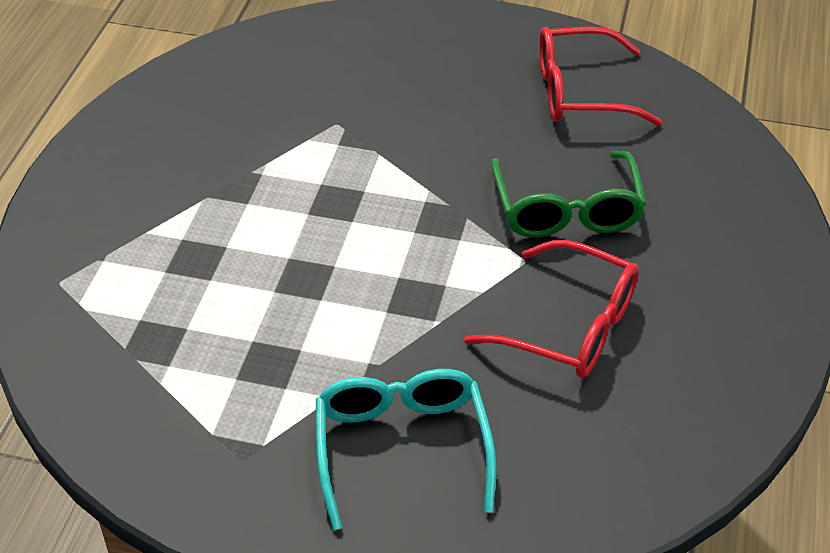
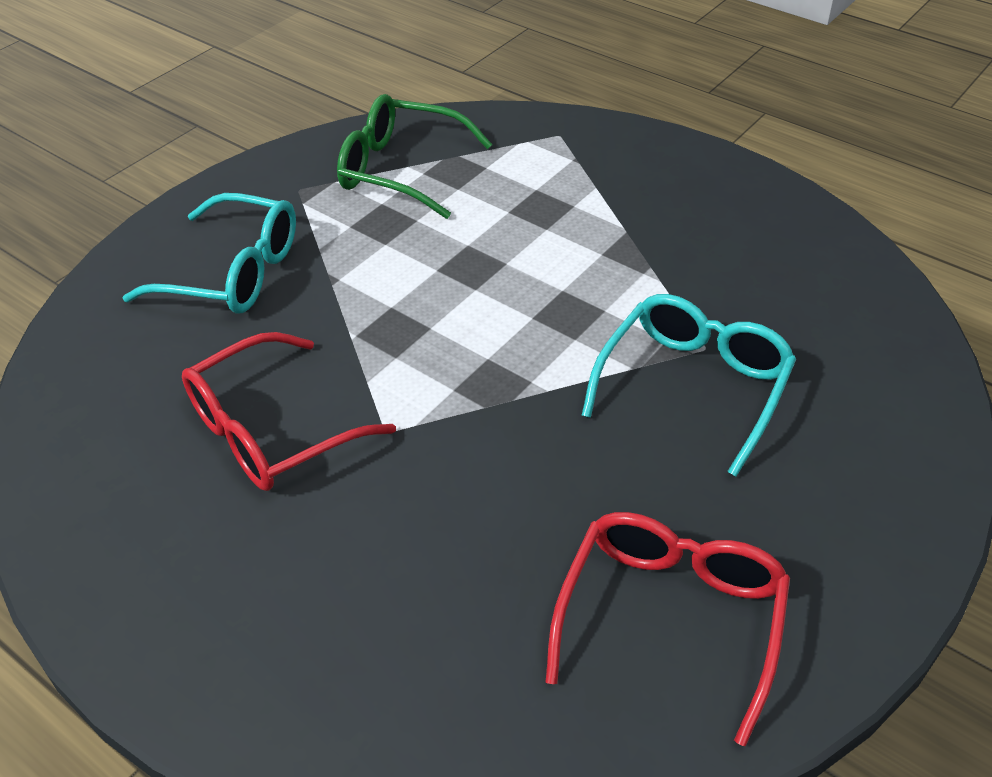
camera: 115 degrees right, 0 degrees up
(382, 121) = (693, 387): none -> turquoise glasses
(566, 209) = (443, 501): green glasses -> green glasses (402, 170)

